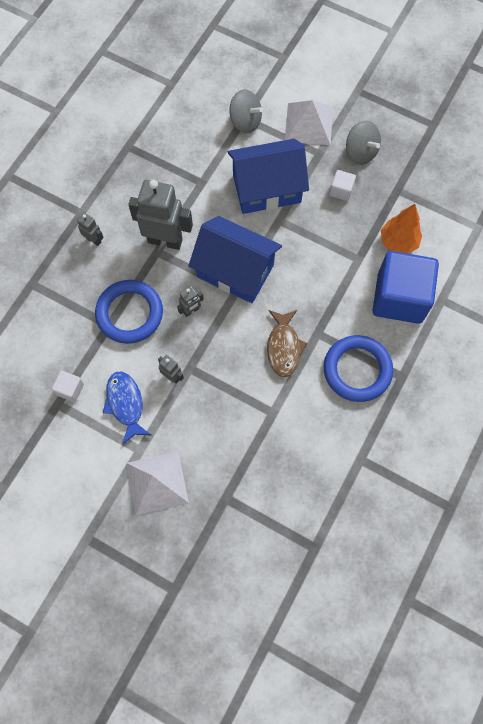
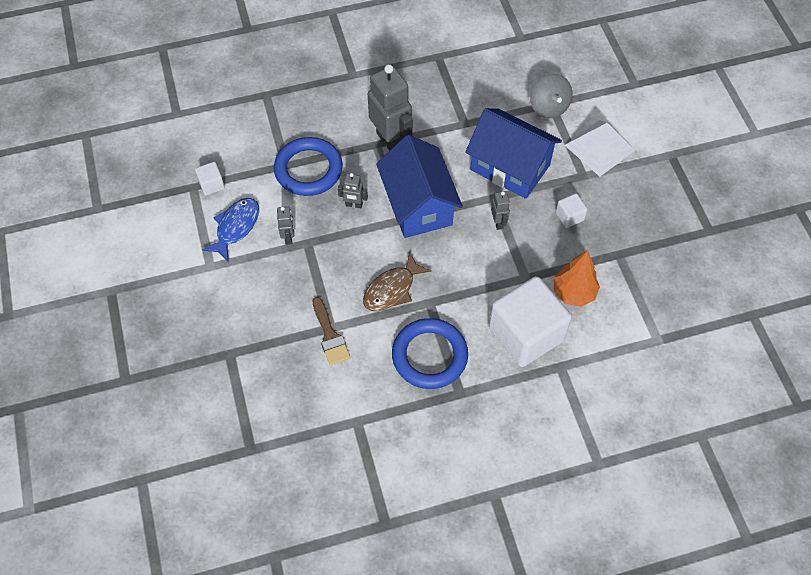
camera: 45 degrees right, 10 degrees down
(94, 240) = (340, 100): grey robot -> grey robot (498, 222)
(157, 482) = (196, 298): white pyramid -> none
(279, 419) = (330, 336): none -> brown brush
(360, 152) = (619, 202): grey spinning top -> none
(399, 298) = (525, 334): blue cube -> white cube

